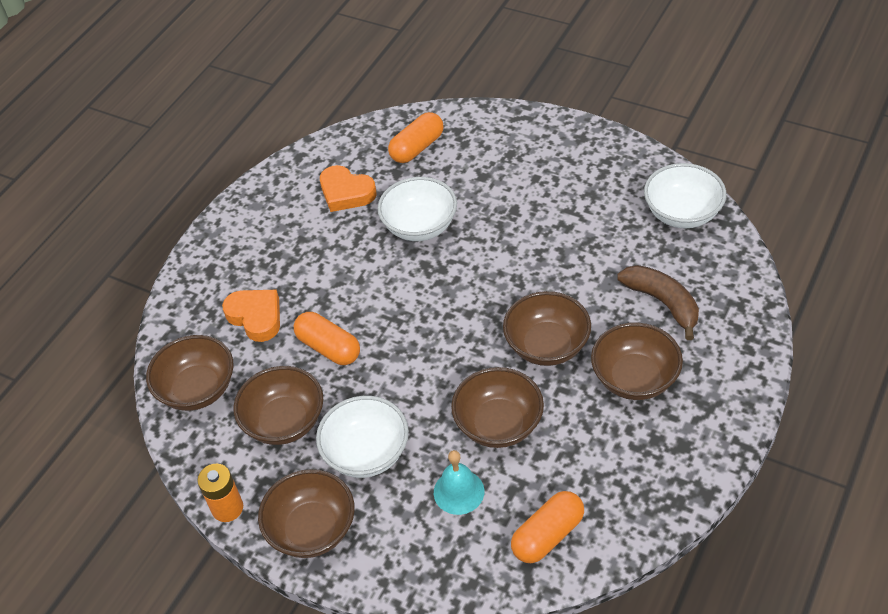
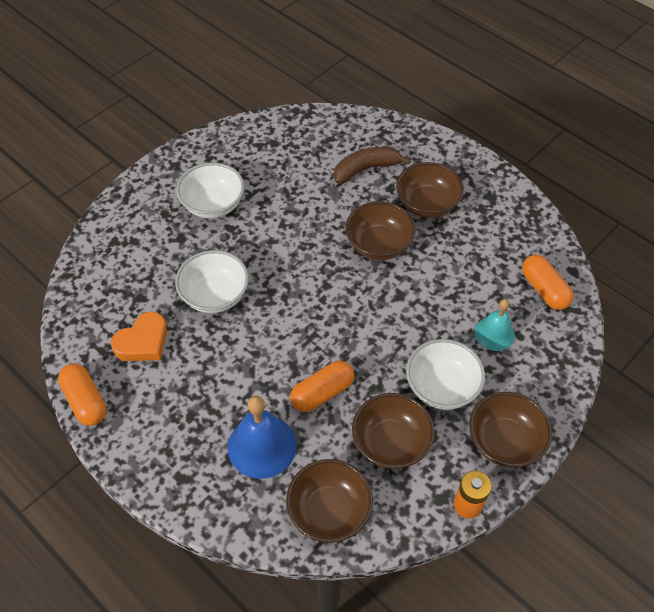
camera: 80 degrees left, 5 degrees up
(256, 317) = (262, 446): orange heart -> blue bell
(417, 147) = (117, 275): orange capsule -> orange capsule (85, 401)
(498, 424) = (441, 293): brown bowl -> none
(682, 213) = (287, 133): white bowl -> white bowl (213, 205)

